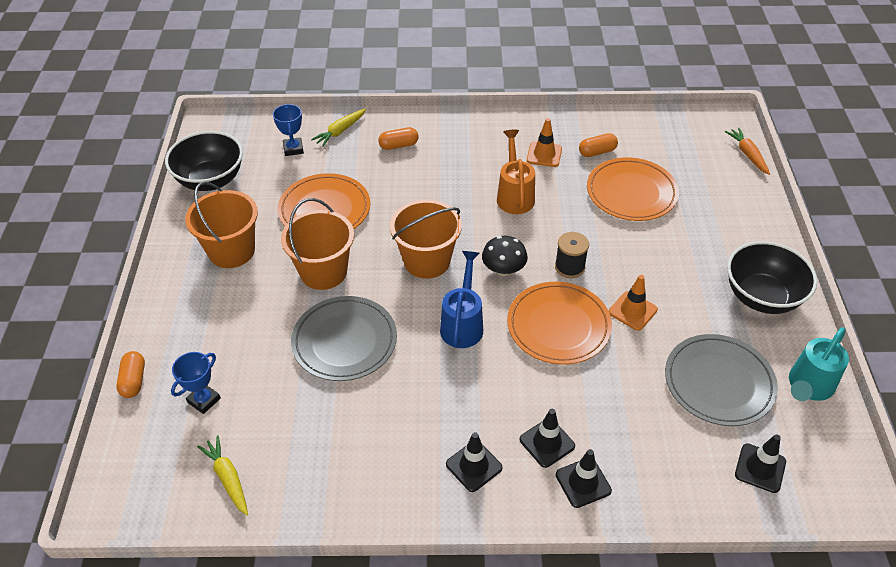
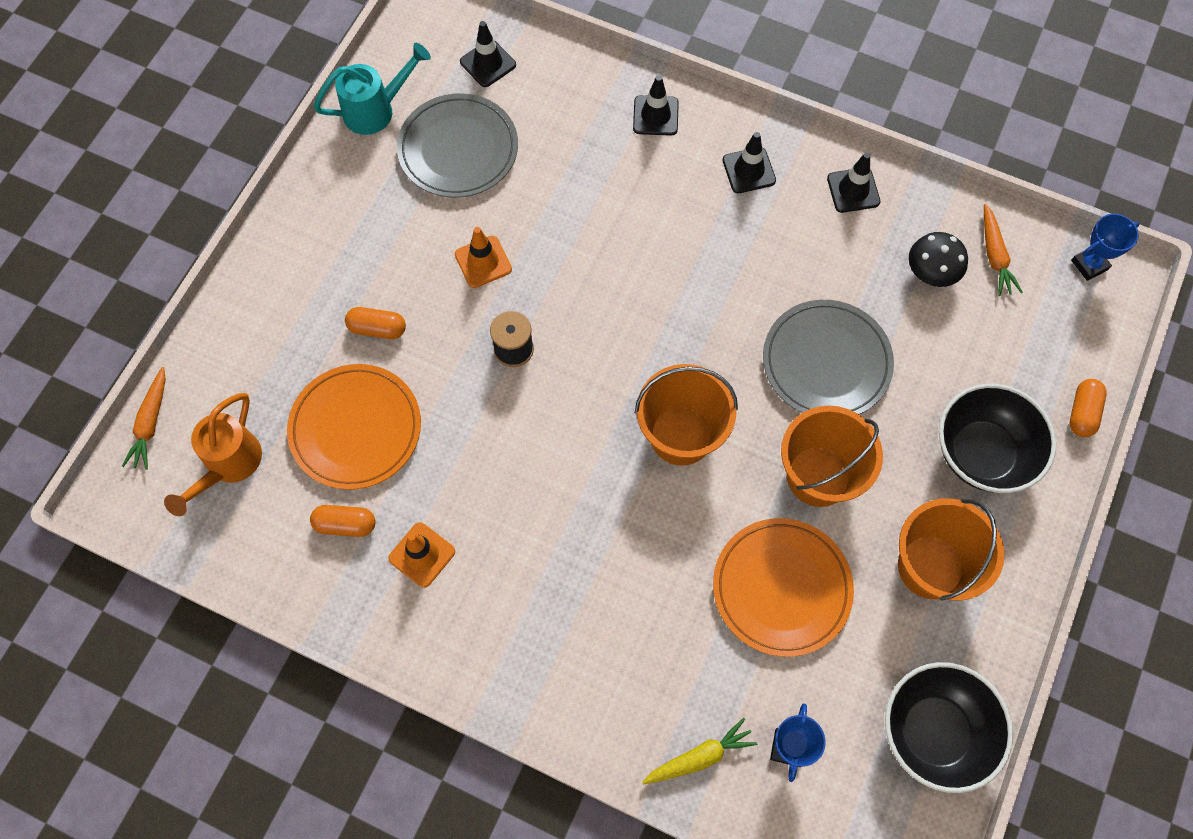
camera: 155 degrees left, 20 degrees up
(204, 400) = (1005, 353): blue trophy -> blue trophy (1089, 265)
(228, 478) = (994, 255): yellow carrot -> orange carrot
(399, 145) = (622, 677): orange capsule -> orange capsule (377, 329)
(463, 324) = (681, 327): blue watering can -> none
(503, 269) = (594, 380): black mushroom -> black mushroom (931, 272)
(514, 195) = (510, 495): orange watering can -> orange watering can (229, 465)
(547, 443) = (667, 163): black traffic cone -> black traffic cone (853, 190)
(558, 326) = (577, 279): orange plate -> none
(761, 297) = (331, 218): black bowl -> black bowl (982, 453)

